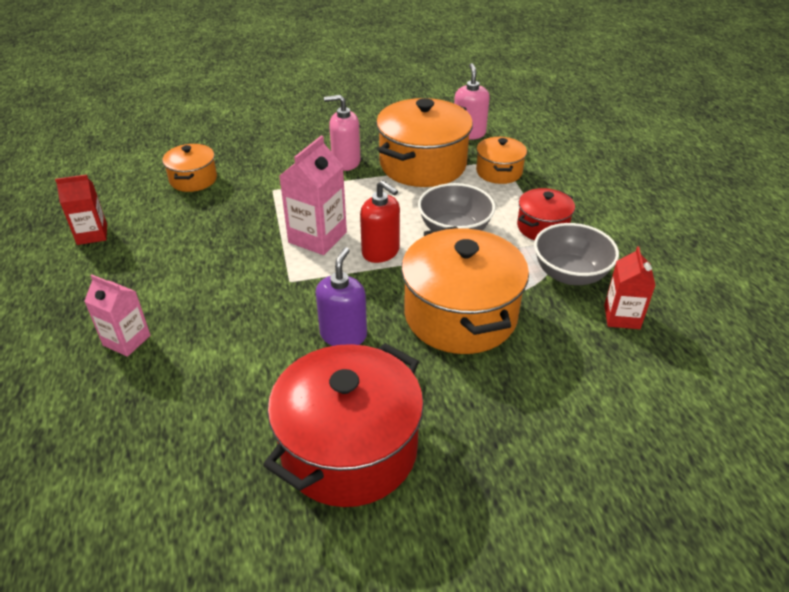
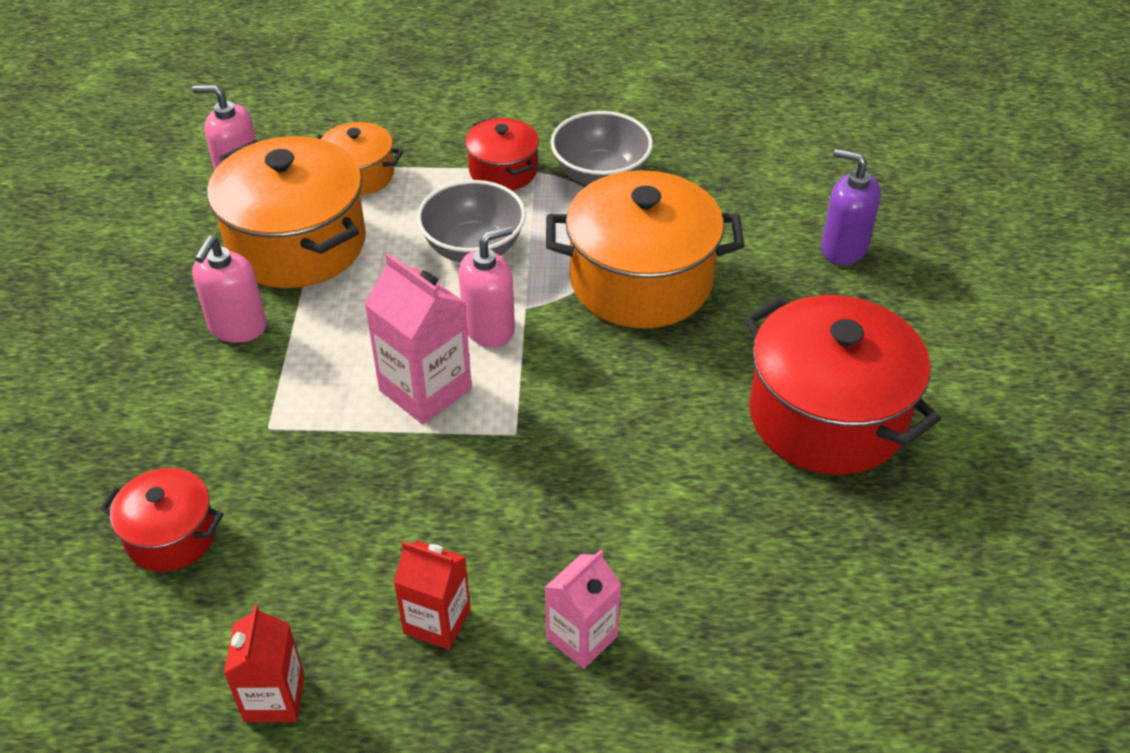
camera: 75 degrees left, 5 degrees up
(193, 179) = (171, 536): orange pot -> red pot
(343, 335) = (643, 393): purple soap dispenser -> purple soap dispenser (843, 248)
(381, 252) = (489, 328): red soap dispenser -> pink soap dispenser
(621, 317) = (684, 160): red carton -> red carton (437, 621)

